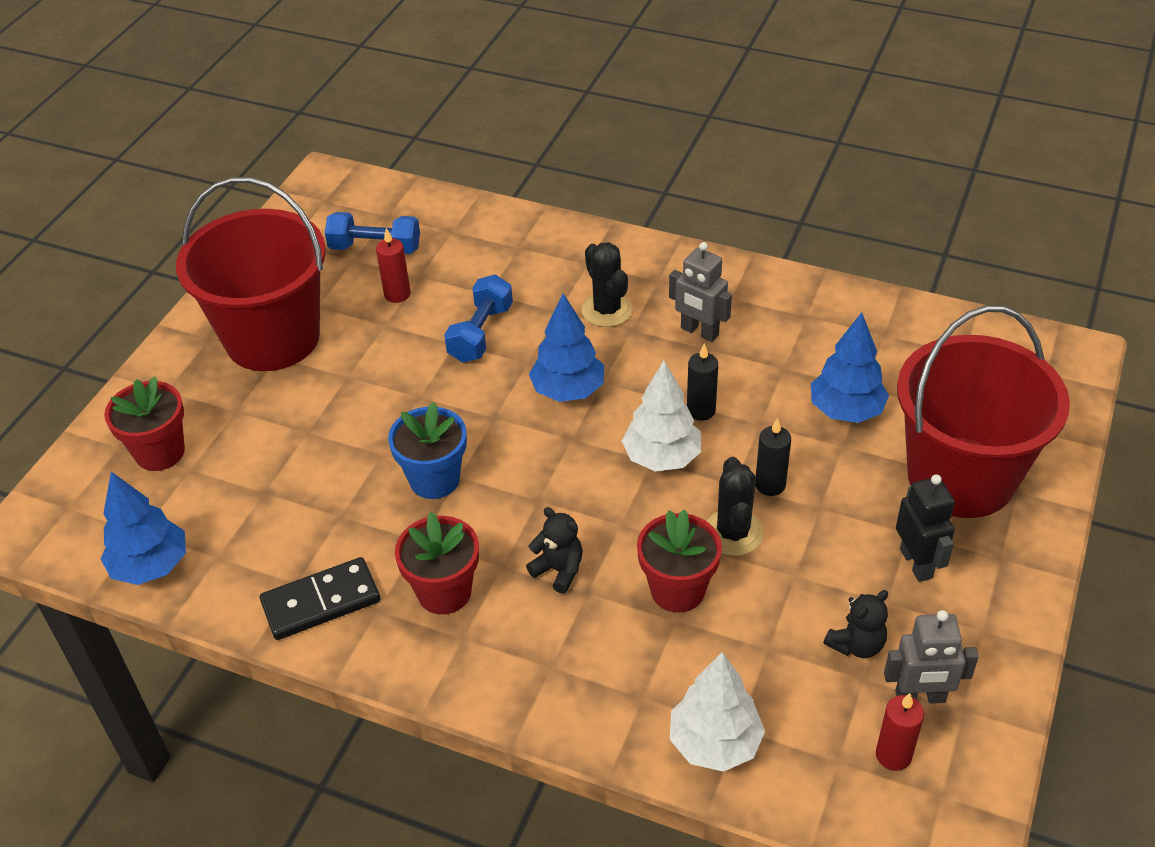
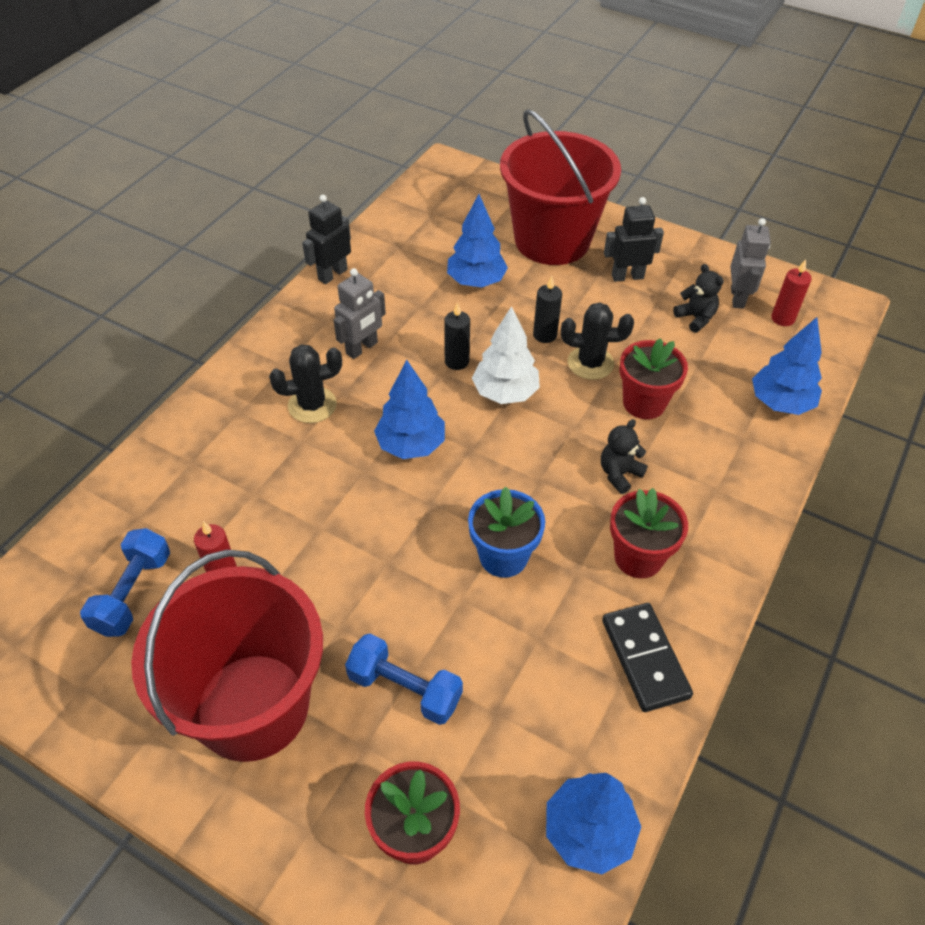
camera: 85 degrees left, 5 degrees up
(481, 333) = (311, 504): blue dumbbell -> blue dumbbell (405, 689)
(715, 743) = (780, 403): white tree -> blue tree
(811, 288) = (332, 274): none -> black robot

